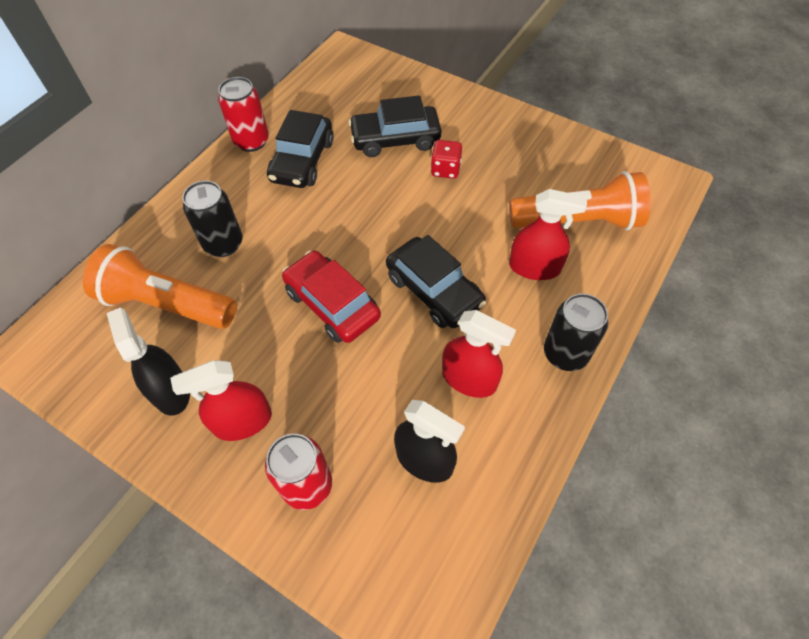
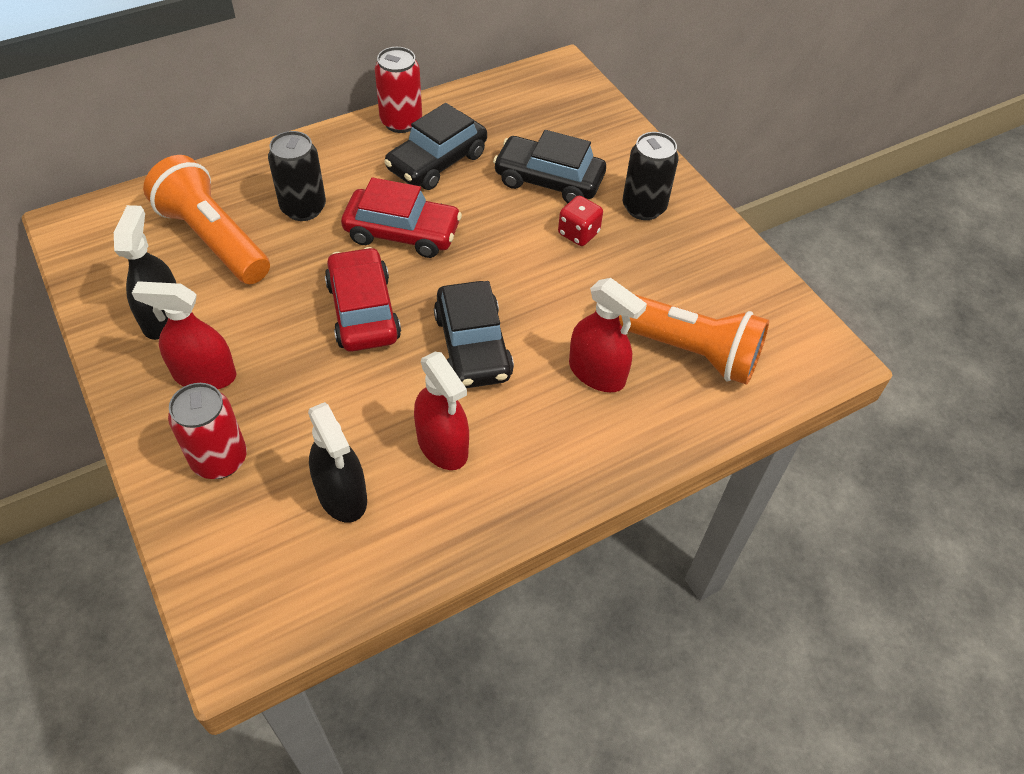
camera: 25 degrees right, 5 degrees down
(317, 228) = (402, 233): none -> red car
(565, 354) = (561, 472): black can -> black can (643, 207)

